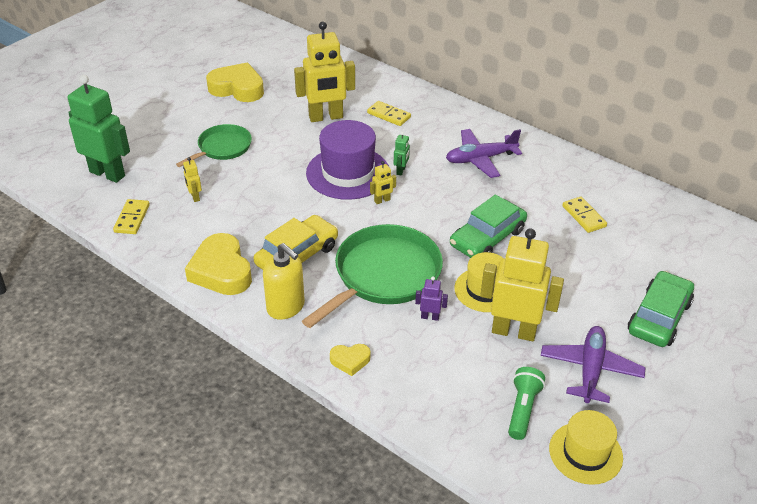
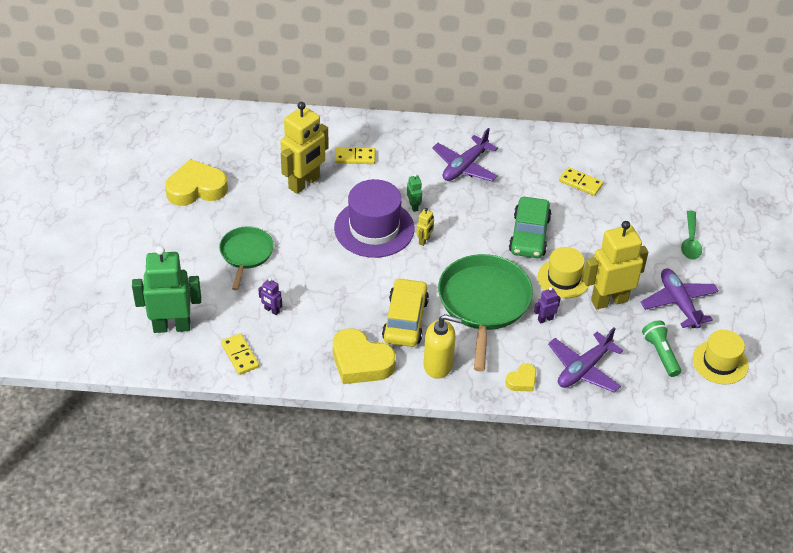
camera: 35 degrees left, 5 degrees up
(195, 197) = (271, 310): yellow robot -> purple robot
(424, 382) = (584, 369): none -> purple plane
(659, 317) = (690, 241): green car -> green spoon

